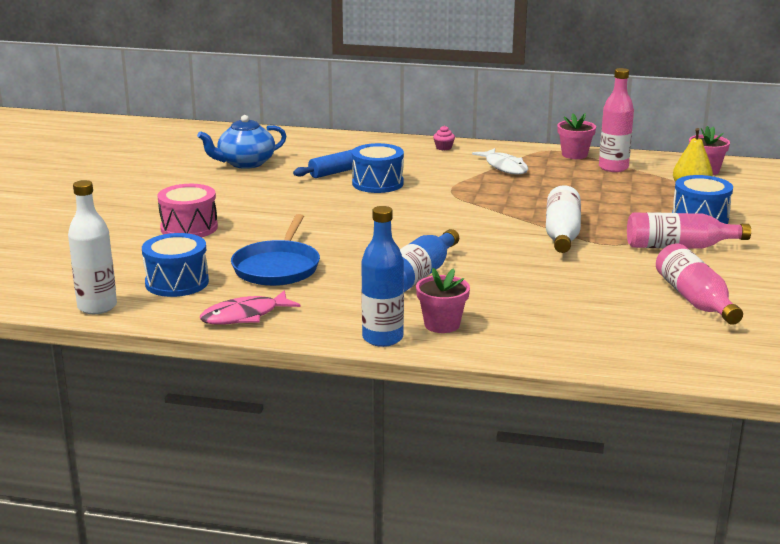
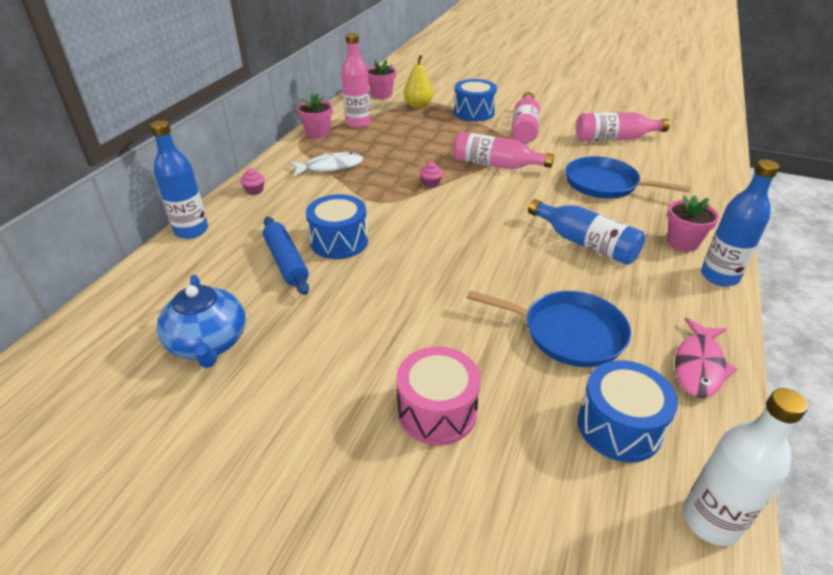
camera: 80 degrees left, 15 degrees up
(244, 316) = (698, 366): pink fish -> pink fish turned 45 degrees clockwise
(372, 139) = (191, 230): none -> blue bottle
(498, 208) = (431, 183): none -> pink cupcake
(554, 290) = (605, 184): none -> blue pan
(562, 234) = (496, 165): white bottle -> pink bottle

